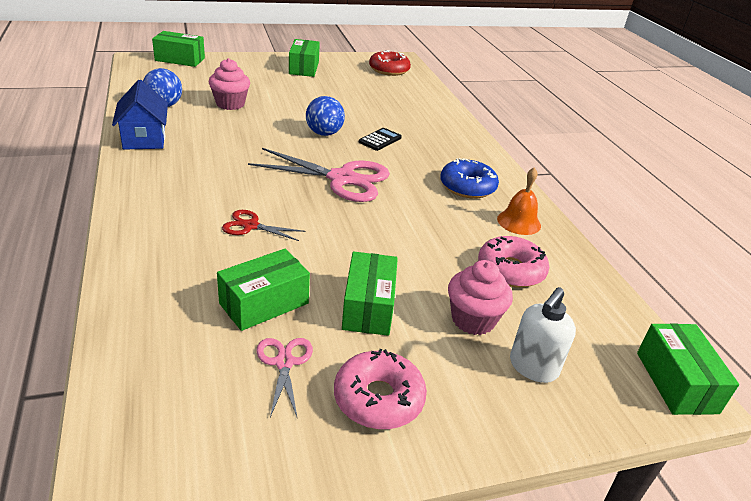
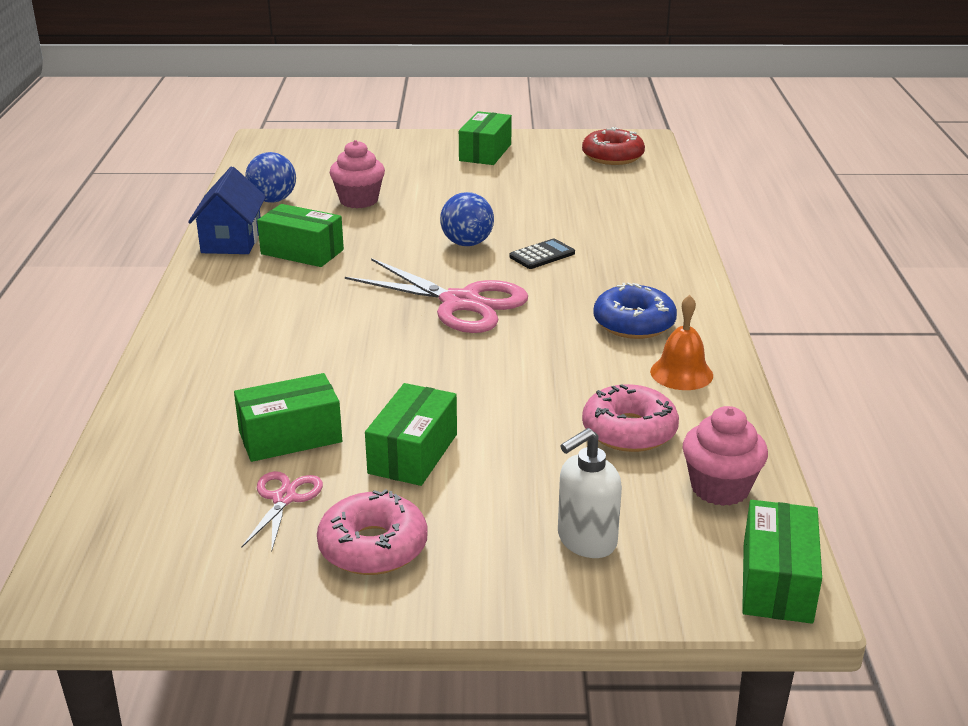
camera: 20 degrees right, 5 degrees down
(180, 59) = (319, 139): green box -> green box (302, 252)
(250, 226) = (314, 351): red scissors -> none
(473, 320) = (539, 481): pink cupcake -> pink cupcake (720, 488)

